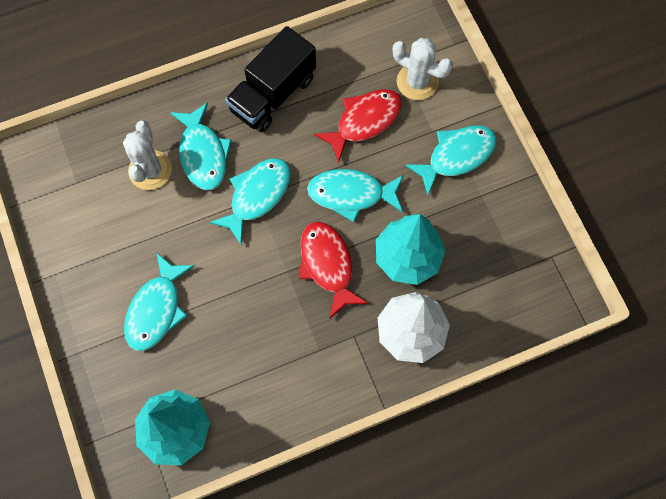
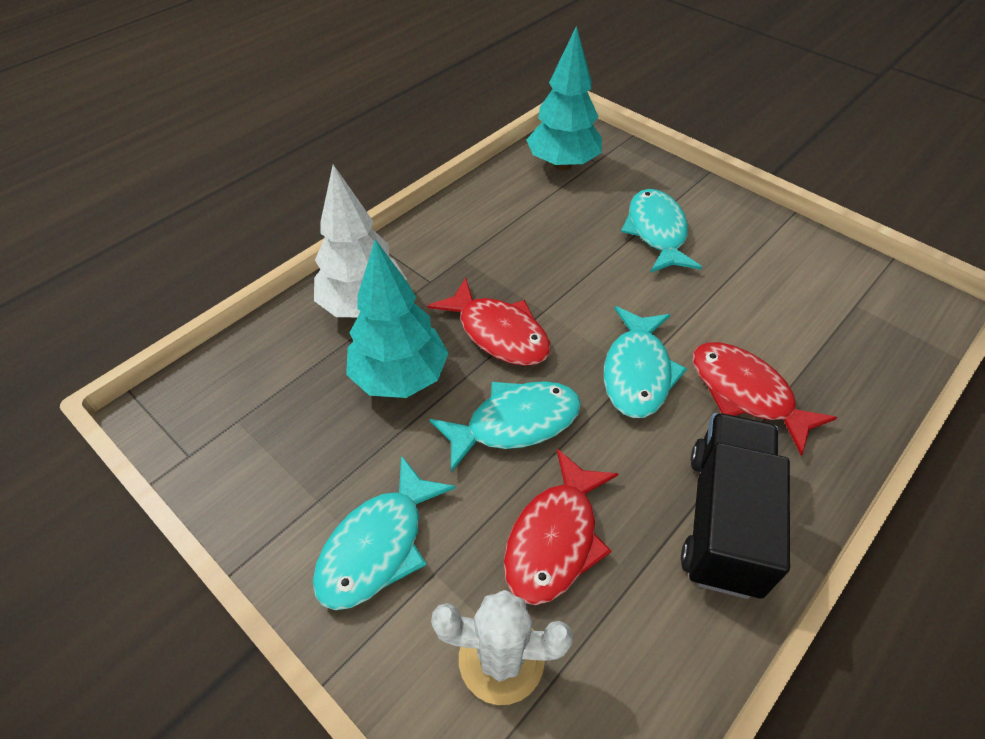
camera: 155 degrees right, 20 degrees down
(150, 170) = (790, 349): white cactus -> none
(203, 154) = (746, 393): turquoise fish -> red fish

